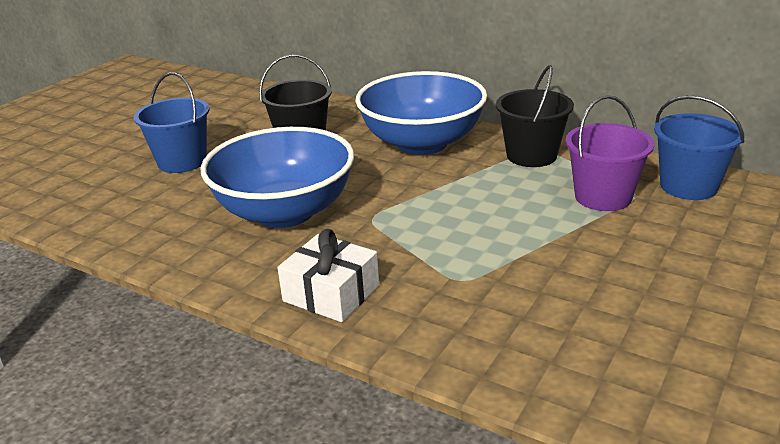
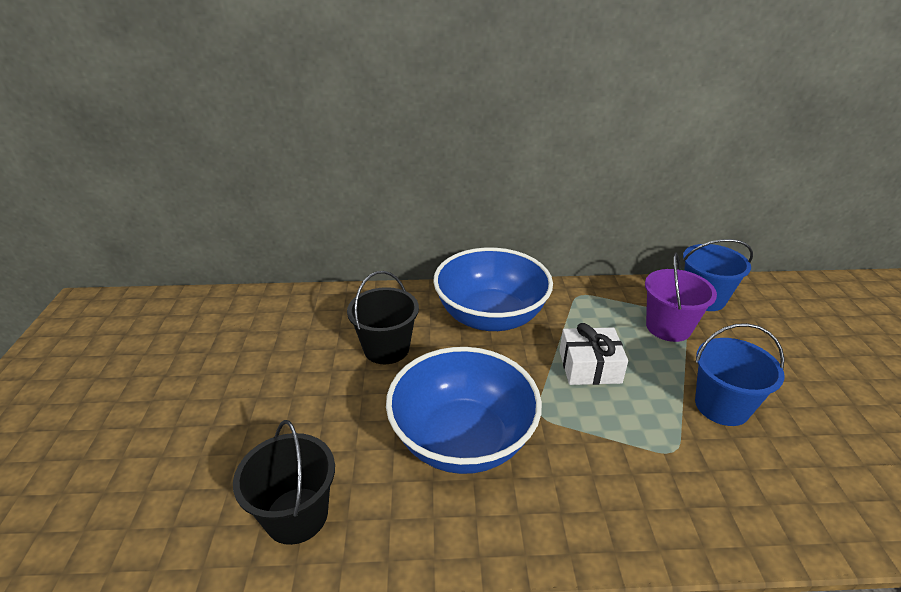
camera: 35 degrees left, 5 degrees up
(182, 161) = (292, 416): blue bucket -> blue bucket (722, 406)
(331, 293) = (602, 516): white gift -> white gift (589, 367)
(531, 155) = (581, 303): black bucket -> black bucket (296, 515)

